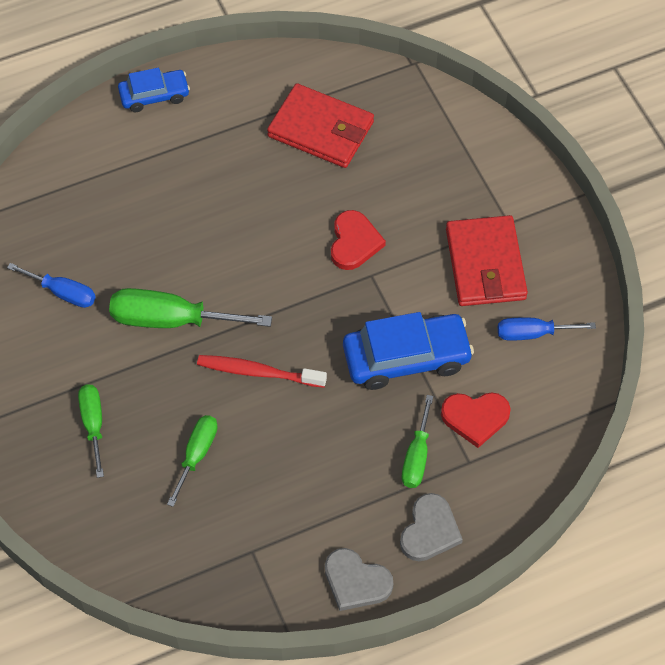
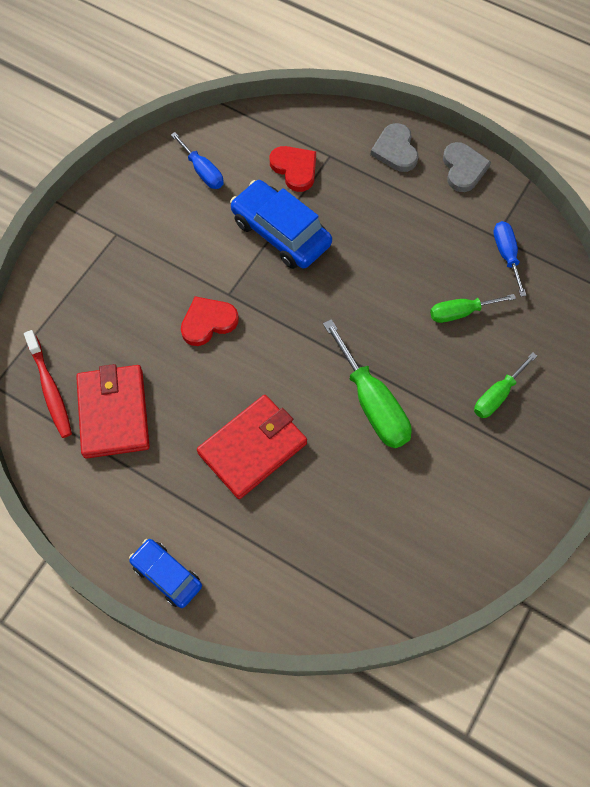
camera: 125 degrees left, 5 degrees up
(63, 293) = (413, 501): blue screwdriver -> blue screwdriver (506, 255)
(258, 372) = (366, 315): red toothbrush -> red toothbrush (50, 388)
(416, 456) = (350, 185): green screwdriver -> none
(429, 530) = (395, 150): grey heart -> grey heart turned 90 degrees counterclockwise
(485, 264) = (165, 228): red wallet -> red wallet (252, 448)

